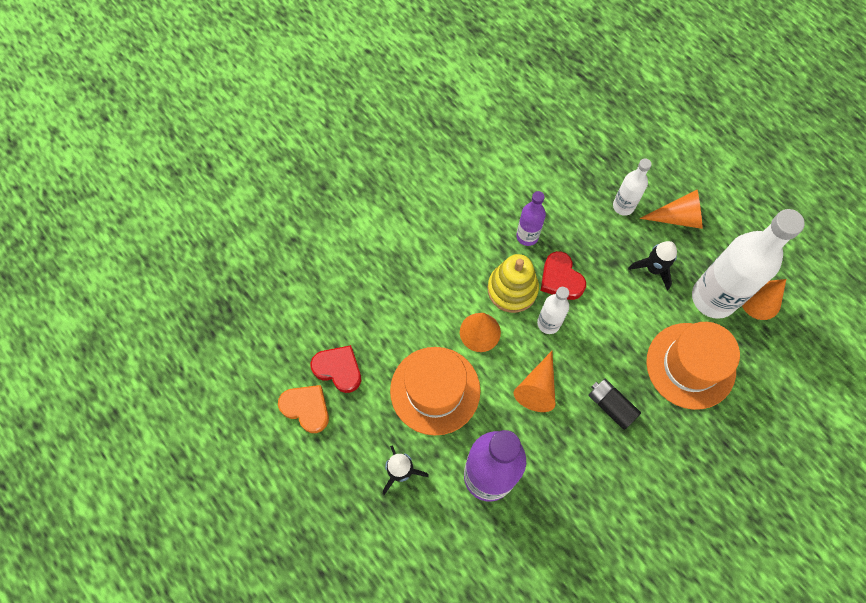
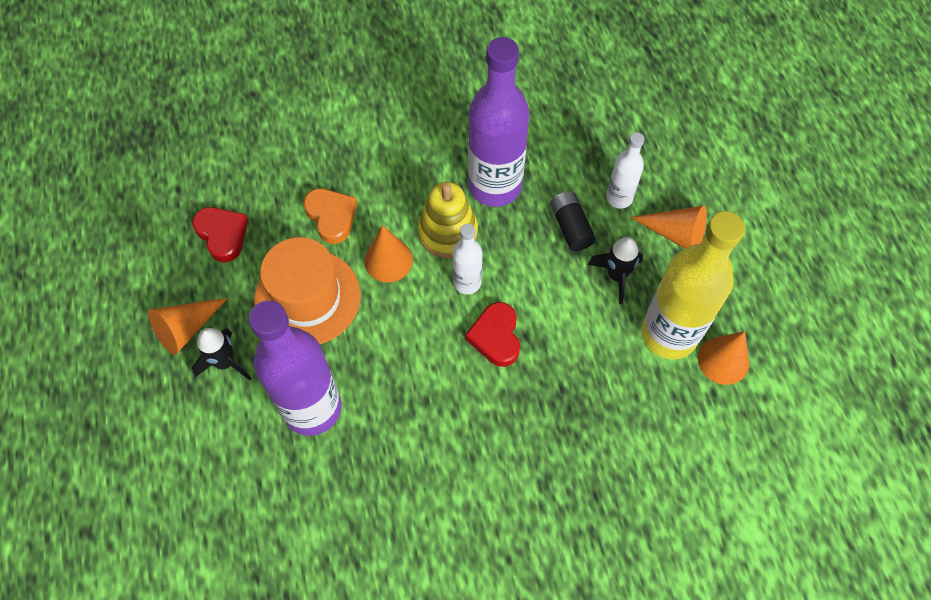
camera: 25 degrees right, 5 degrees down
(306, 408) = (168, 259): orange heart -> orange heart (331, 217)
(527, 236) = (495, 186): purple bottle -> purple bottle, size x1.99
(537, 388) = (417, 342): orange cone -> orange cone (186, 328)
(560, 279) = (506, 243): red heart -> red heart (496, 337)
(611, 406) = (487, 396): black battery -> black battery (571, 227)
(690, 365) = (601, 394): orange hat -> none
(713, 298) = (669, 334): white bottle -> yellow bottle

